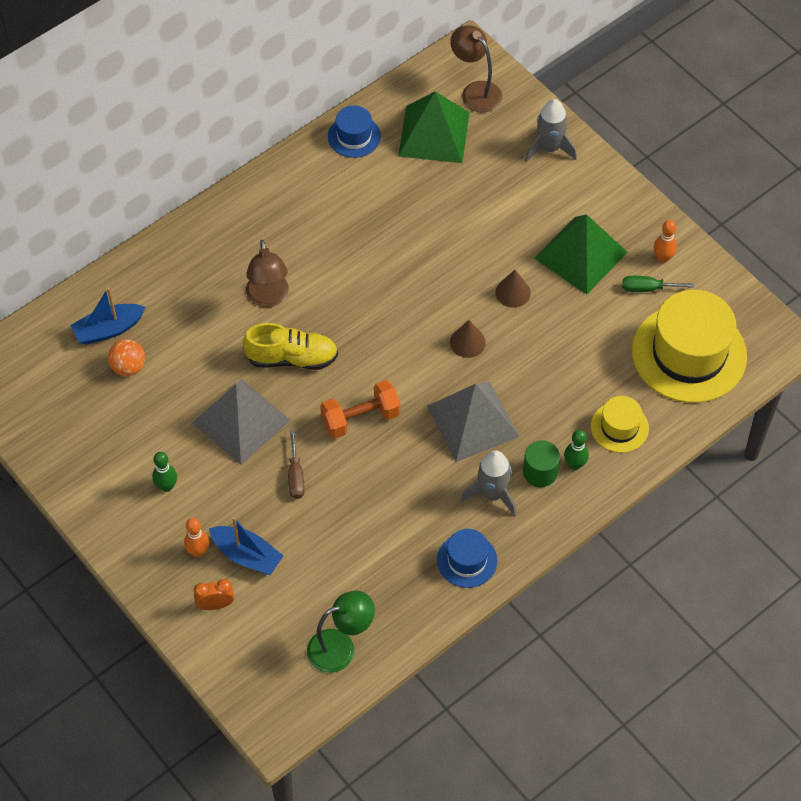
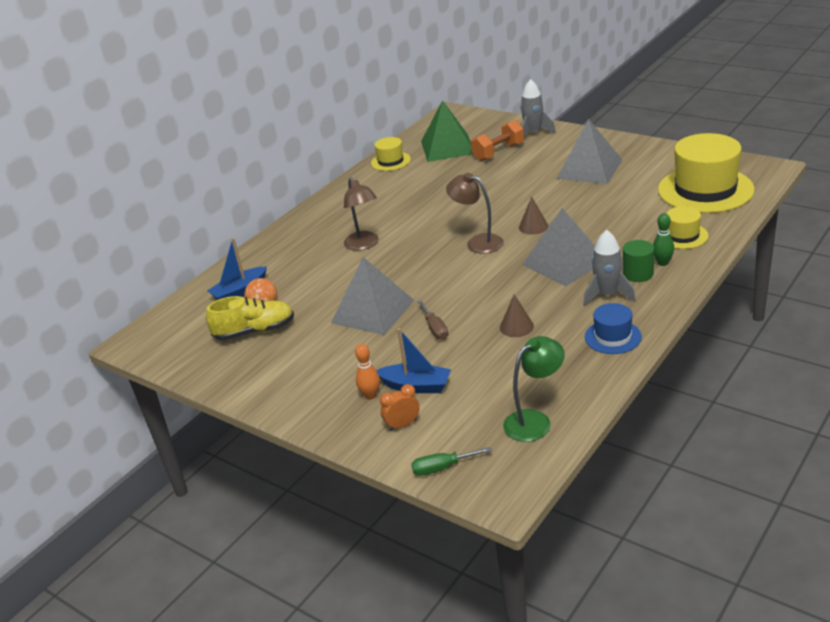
camera: 10 degrees left, 25 degrees down
(166, 486) = (324, 364): green bowling pin -> none
(292, 358) = (398, 268): yellow shoe -> yellow shoe (254, 331)
(354, 136) = (390, 161): blue hat -> yellow hat
(360, 418) = (472, 284): orange dumbbell -> orange dumbbell (498, 152)
(475, 91) = (466, 125): brown lamp -> brown lamp (478, 242)
(512, 292) = (551, 196): brown cone -> brown cone (516, 326)
(581, 255) = (589, 169): green pyramid -> grey pyramid
(647, 288) = (650, 170): green screwdriver -> green screwdriver (442, 468)
(662, 258) = (649, 156): orange bowling pin -> none

